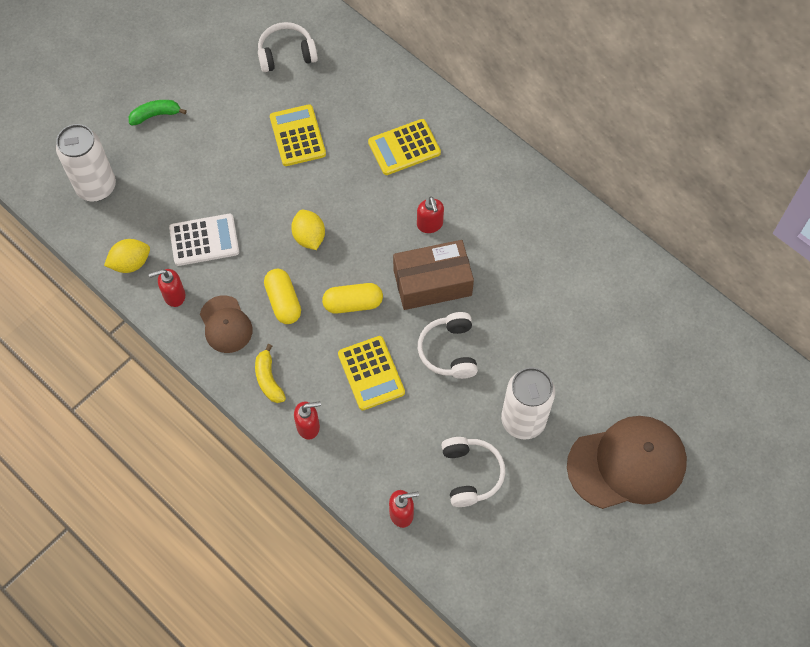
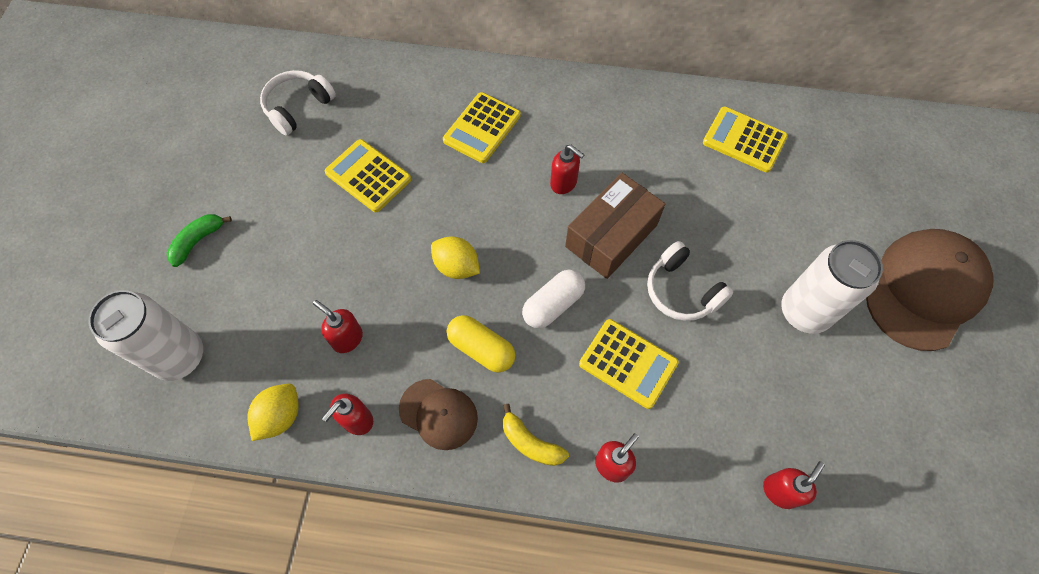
camera: 35 degrees left, 0 degrees up
(204, 240) = (347, 338): white calculator -> red soap dispenser
(353, 303) = (553, 305): yellow capsule -> white capsule
(470, 474) = (805, 399): white headphones -> none
(594, 275) = (744, 140): none -> yellow calculator

